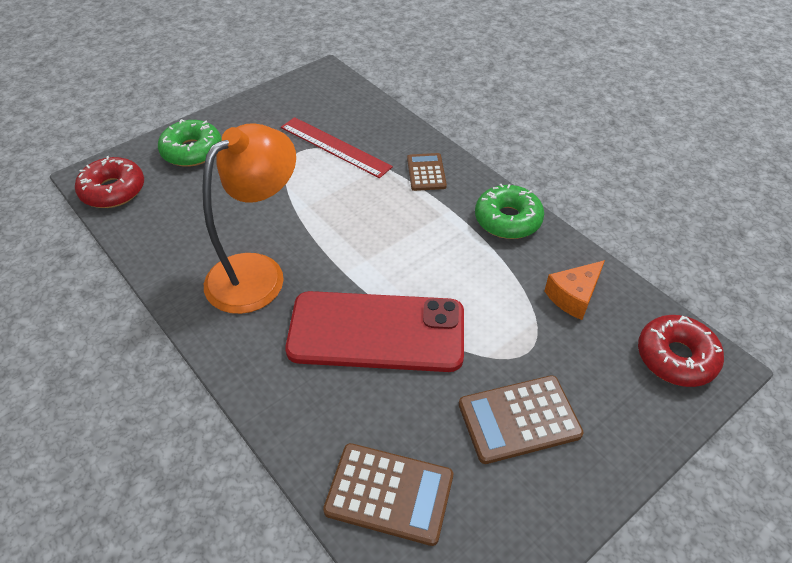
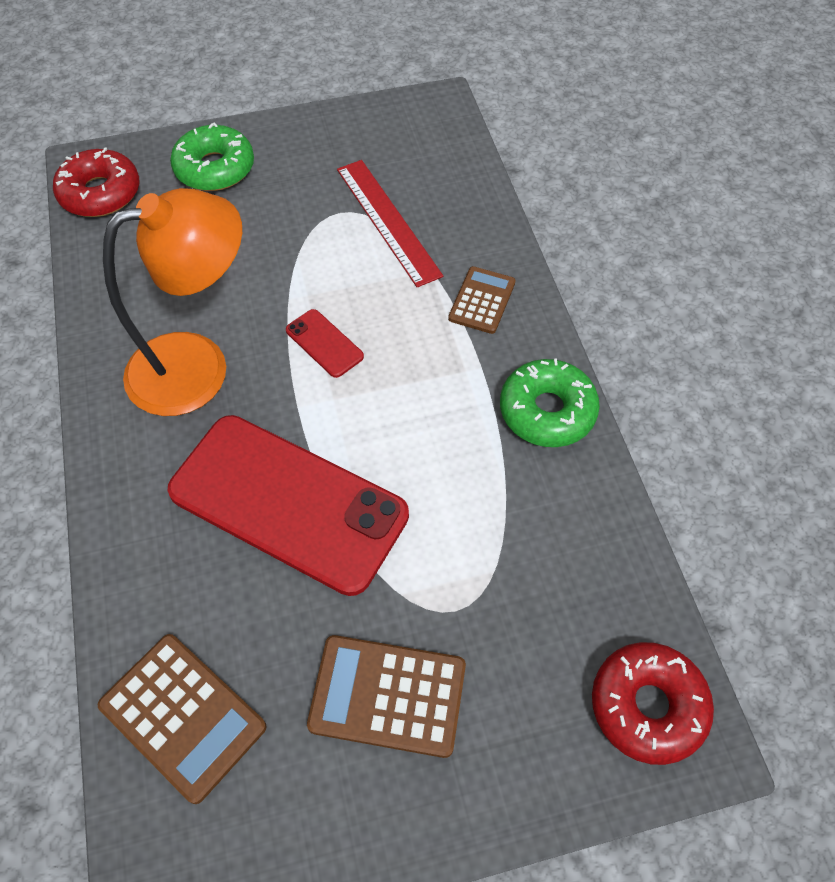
camera: 25 degrees right, 10 degrees up
(338, 230) = (324, 343): none -> red phone
(573, 296) = (565, 558): orange cheese -> none

